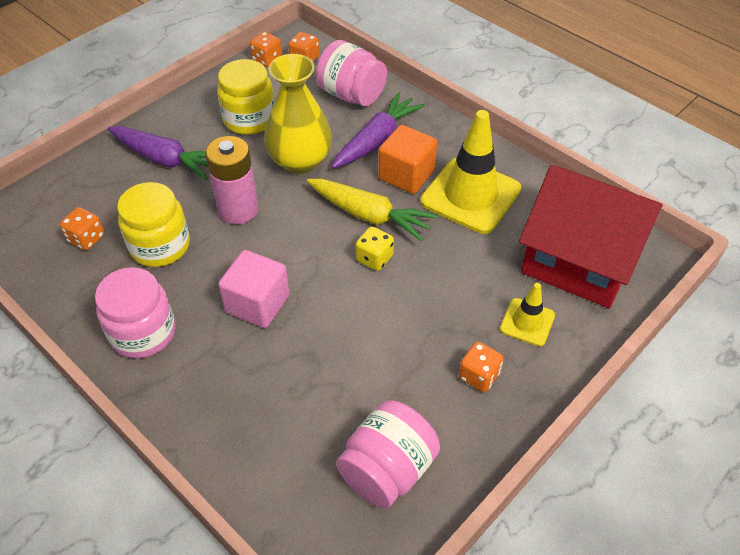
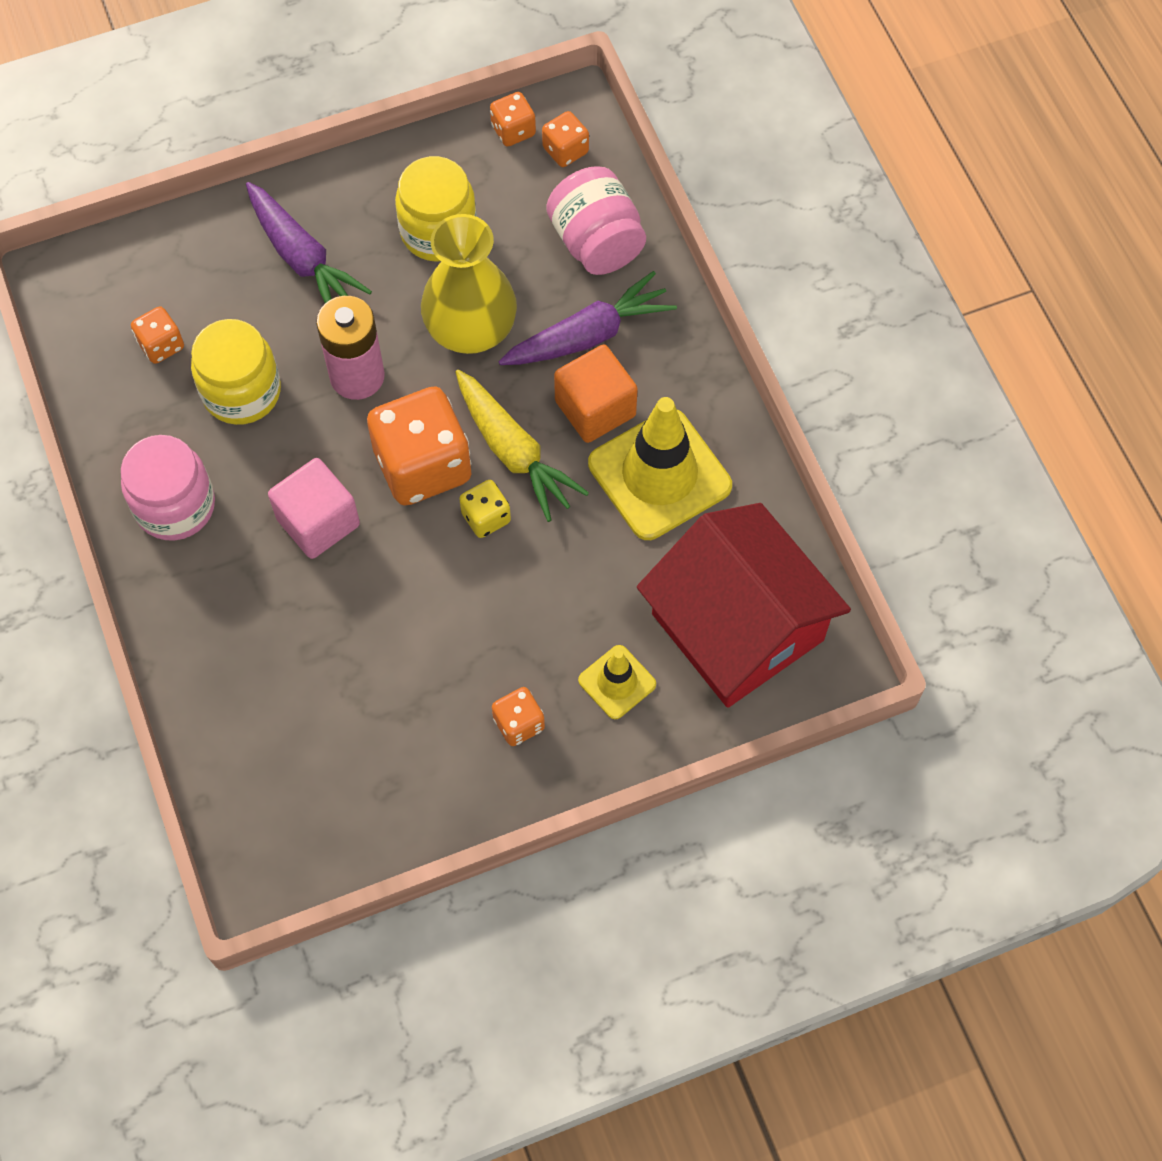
camera: 25 degrees right, 15 degrees up
(313, 244) = (423, 465): none -> orange dice
(387, 470) = (358, 786): pink jar -> none

